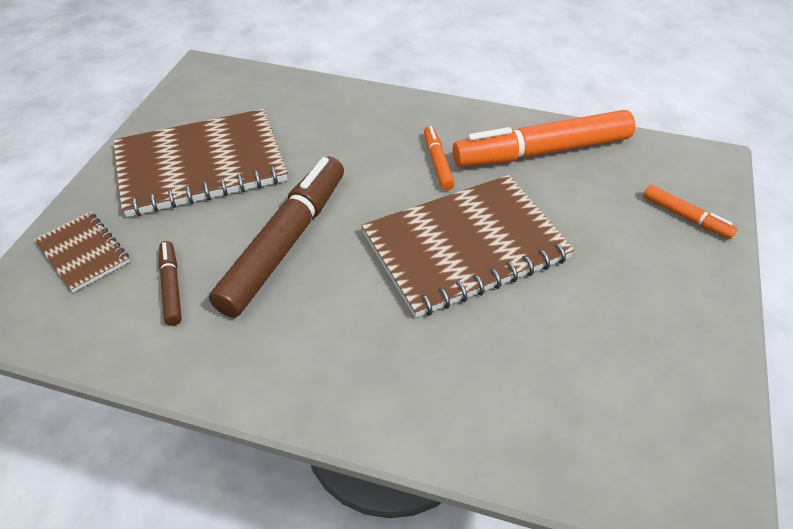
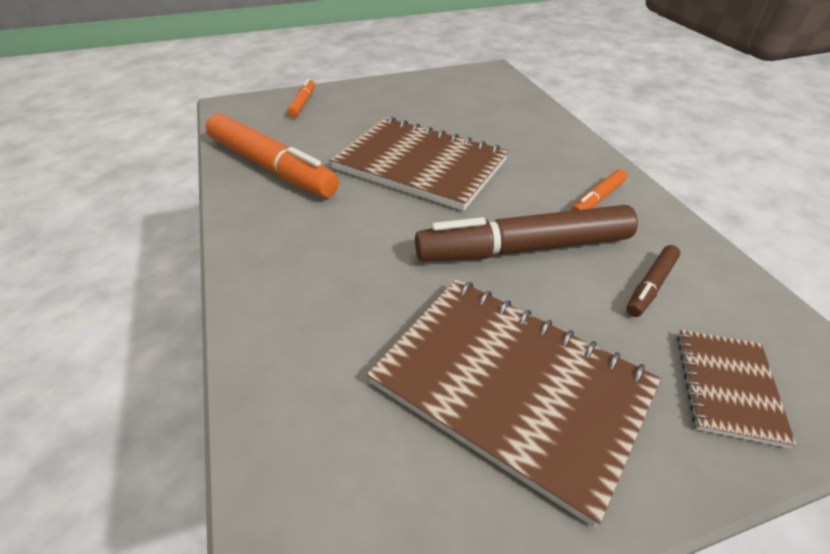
camera: 125 degrees left, 5 degrees down
(437, 162) = (334, 211): orange marker -> orange marker (597, 198)

